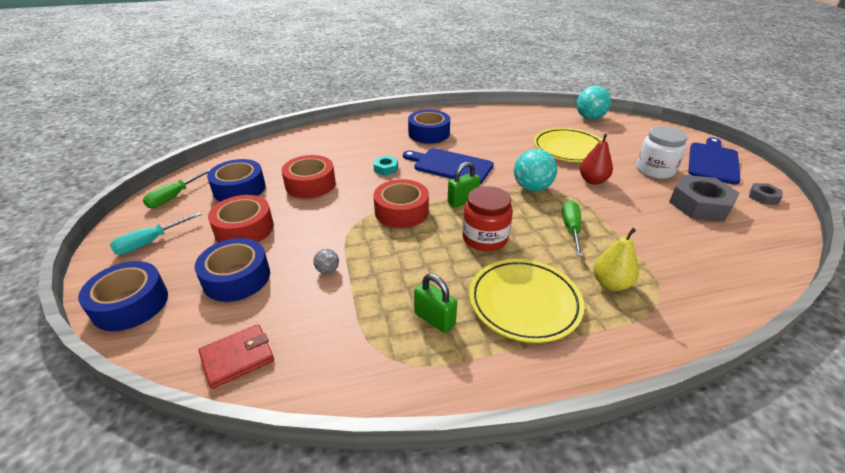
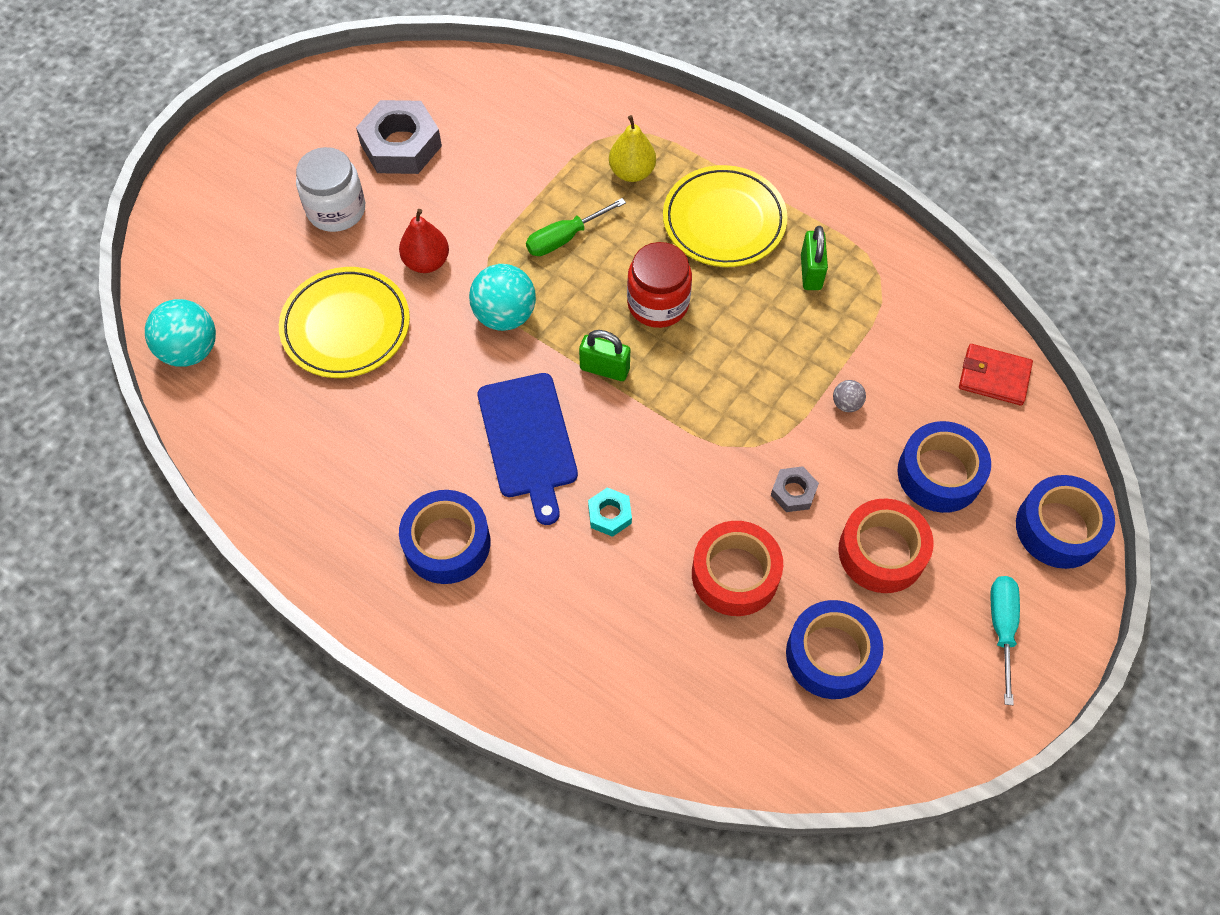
camera: 130 degrees left, 25 degrees up
(149, 242) = (1001, 627): turquoise screwdriver -> turquoise screwdriver turned 90 degrees counterclockwise
(174, 197) = (927, 718): green screwdriver -> none
(401, 211) = (688, 416): red tape -> none
(713, 161) = (255, 159): blue cutting board -> none
(763, 197) = (328, 96): grey nut -> grey nut (793, 492)

